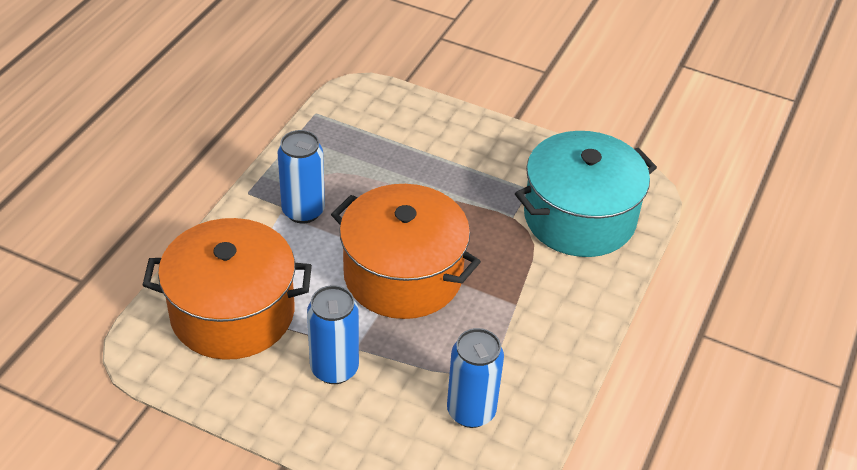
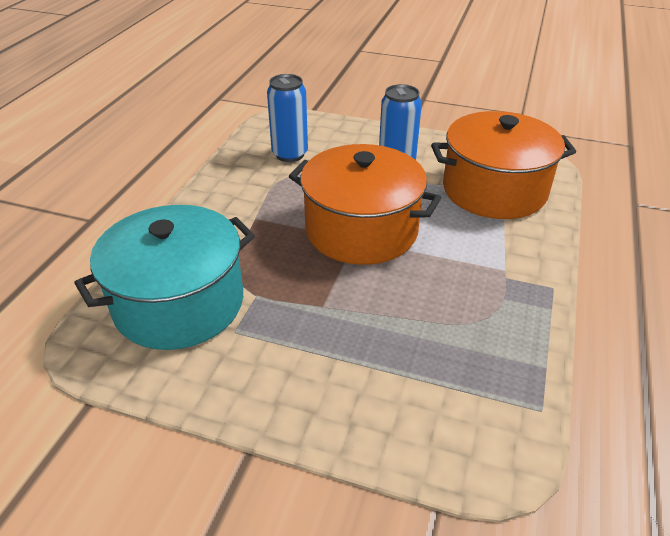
camera: 175 degrees right, 5 degrees down
(303, 211) = (483, 275): blue can -> none

